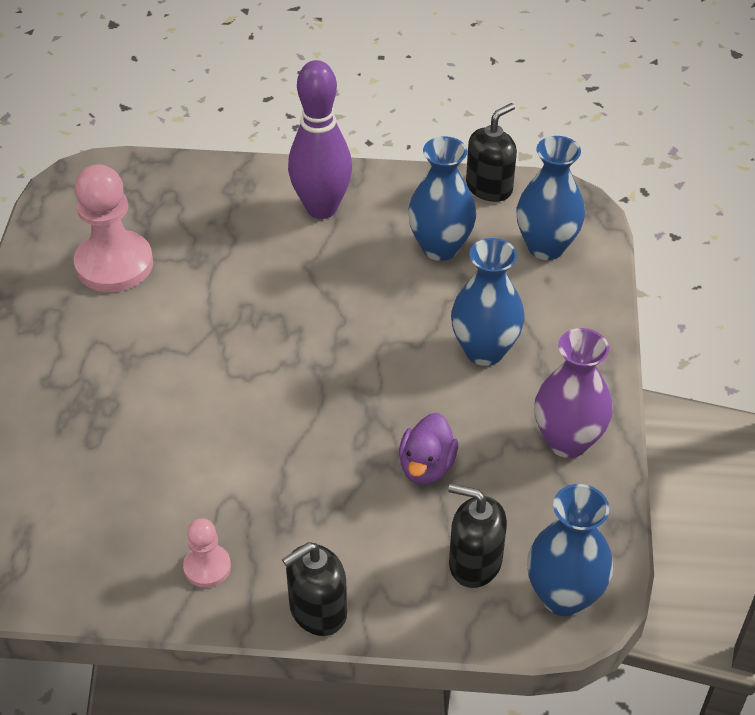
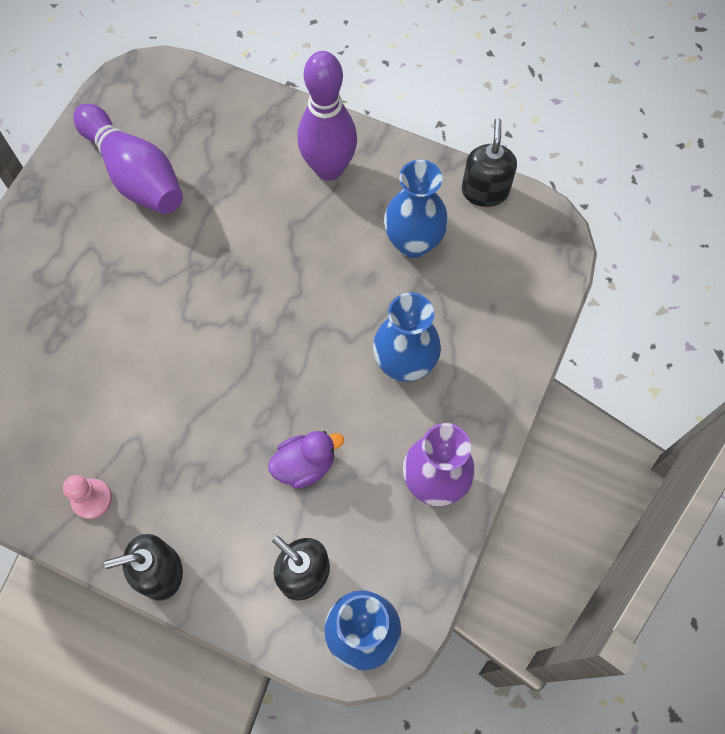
camera: 20 degrees right, 20 degrees up
(114, 264) = (135, 174): pink pawn -> purple bowling pin
(426, 466) = (305, 465): purple duck -> purple duck turned 150 degrees counterclockwise
(489, 187) = (485, 191): black soap dispenser -> black soap dispenser turned 60 degrees counterclockwise
(546, 247) = (507, 272): blue vase -> none

